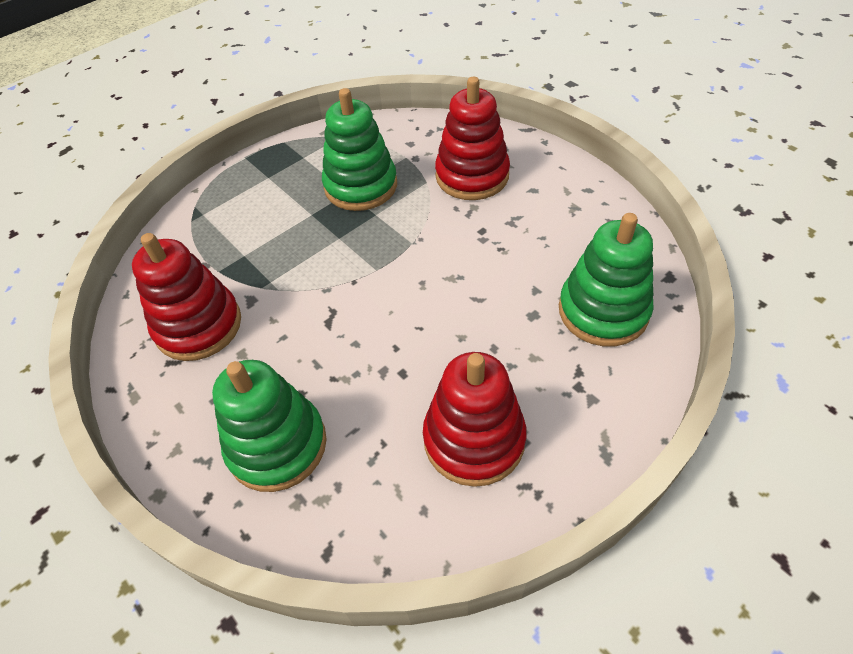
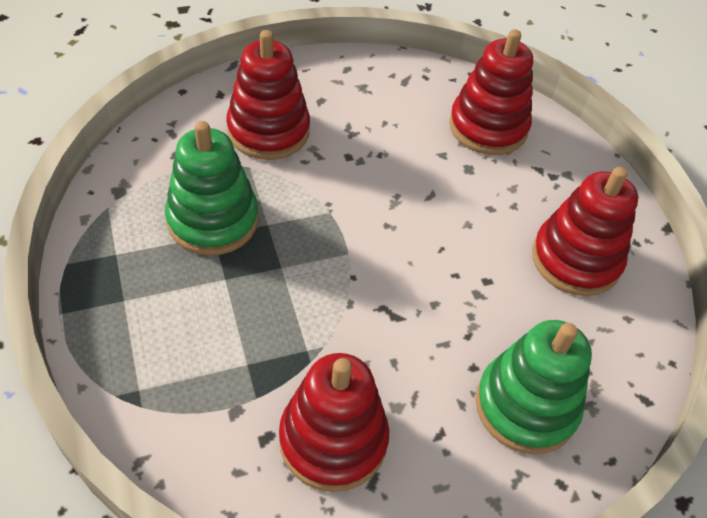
camera: 75 degrees left, 0 degrees up
(603, 311) = (488, 127): green stacking toy -> red stacking toy

